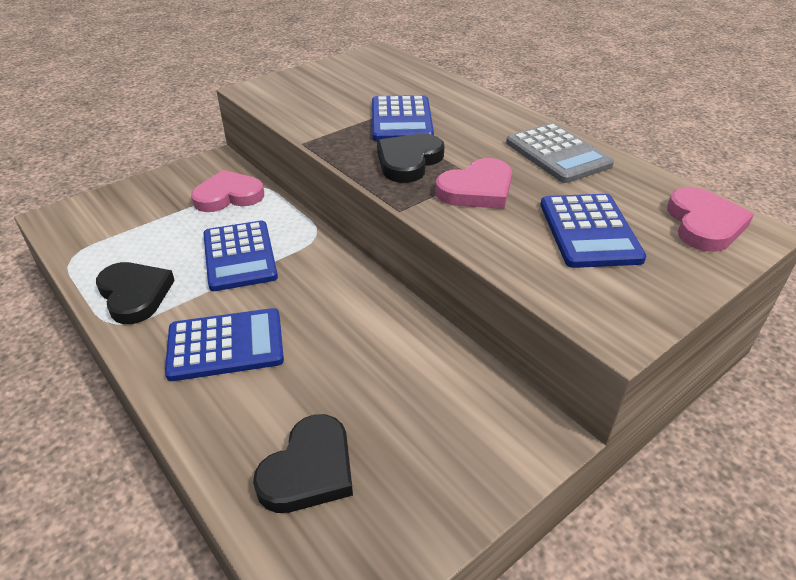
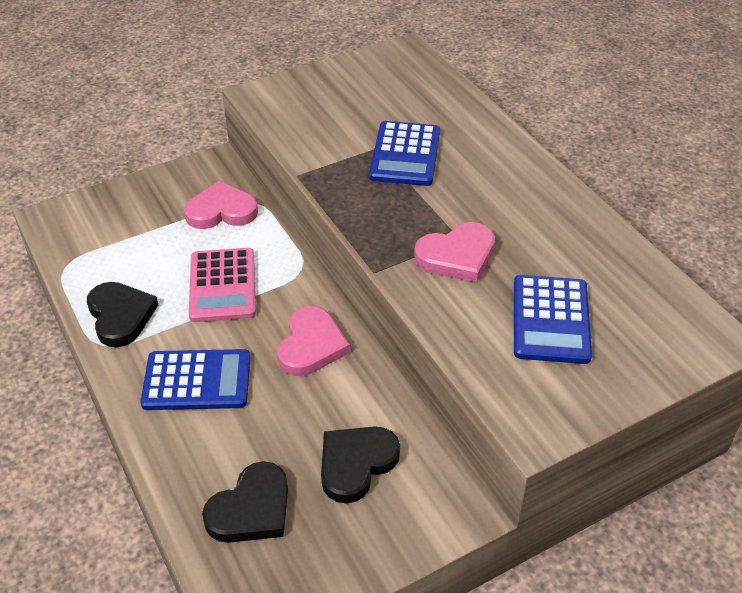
camera: 10 degrees right, 5 degrees up
(239, 256) = (222, 285): blue calculator -> pink calculator
(408, 161) = (398, 212): black heart -> black heart (356, 464)
(557, 154) = (555, 219): grey calculator -> none
(704, 224) = (669, 326): pink heart -> pink heart (311, 345)

